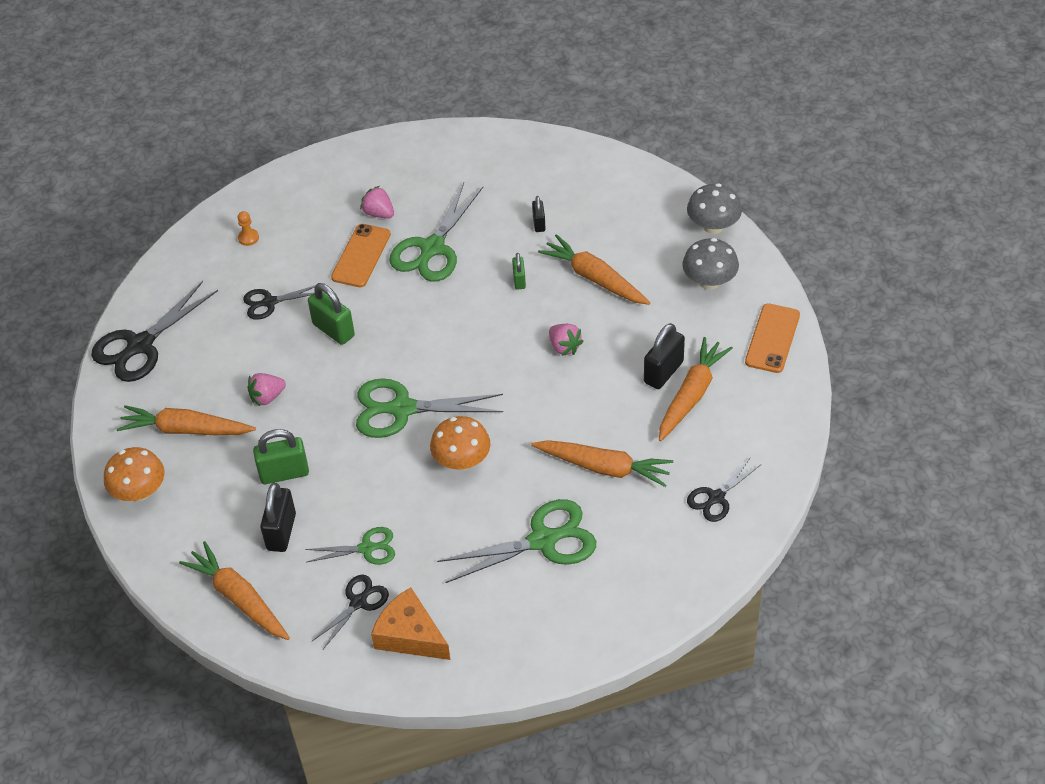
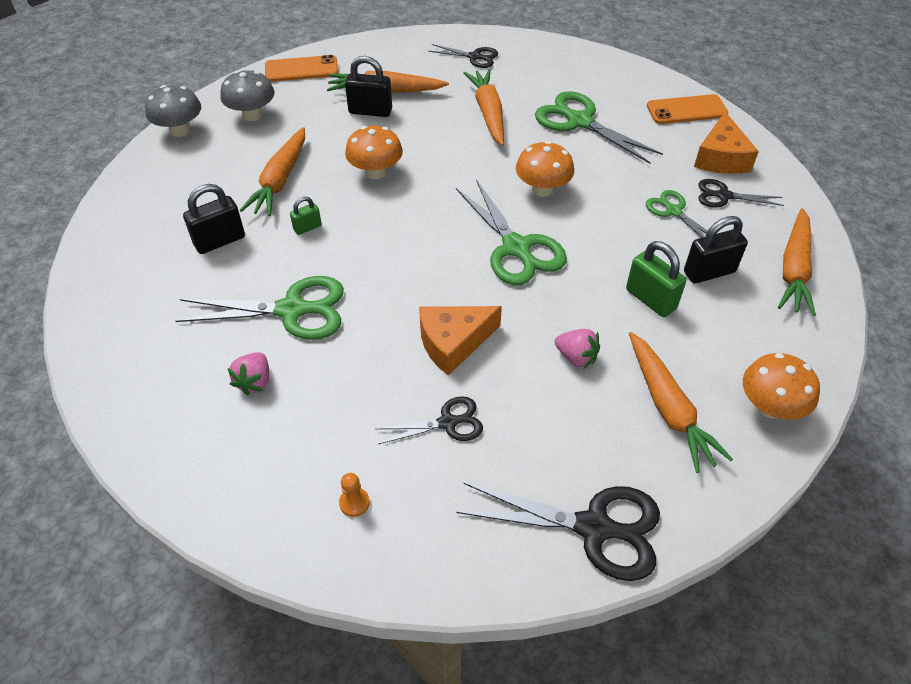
camera: 120 degrees left, 0 degrees up
(269, 302) = (448, 423): black scissors -> black scissors turned 60 degrees counterclockwise
(333, 330) = (453, 343): green padlock -> orange cheese
(361, 256) = (332, 367): orange phone -> orange phone (686, 110)
(539, 223) = (219, 241): black padlock -> black padlock, size x1.77
(564, 347) = (376, 172): pink strawberry -> orange mushroom

